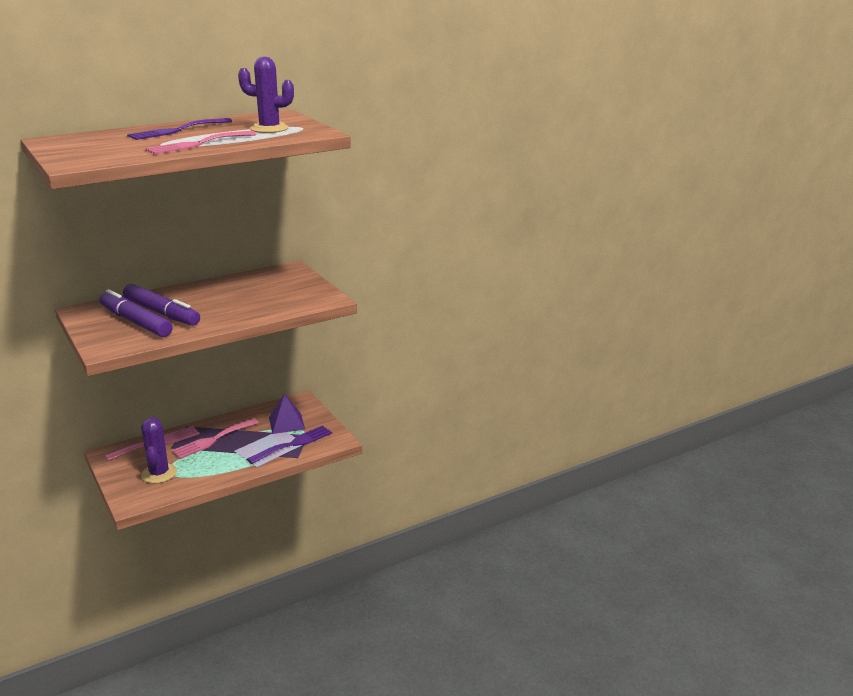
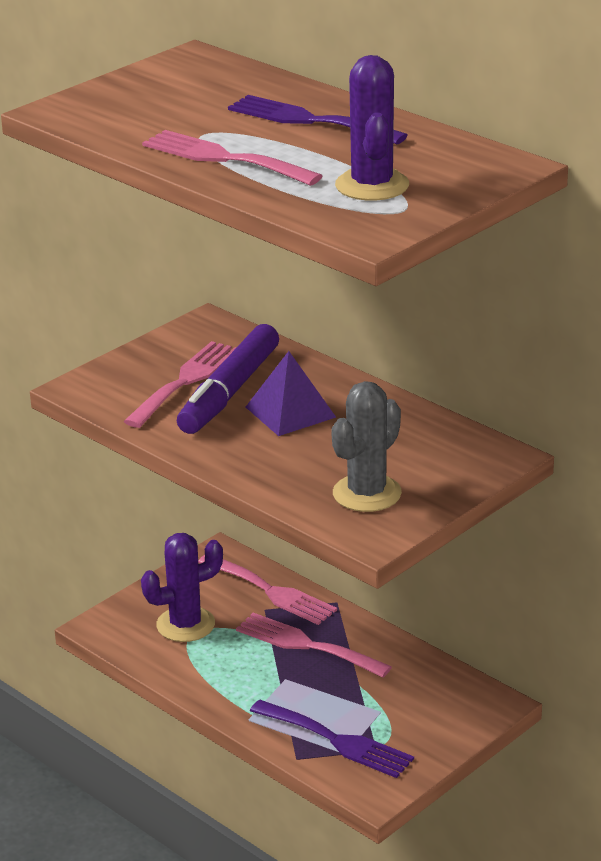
camera: 75 degrees right, 5 degrees up
(135, 322) = (185, 381): purple marker -> pink fork
(286, 423) = (402, 711): purple pyramid -> purple pyramid (290, 412)
(293, 296) = (367, 493): none -> grey cactus

